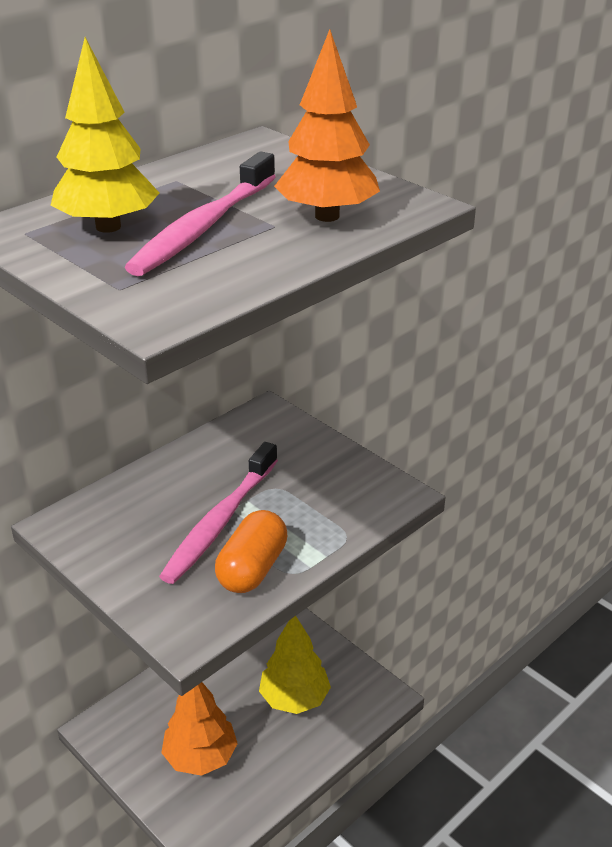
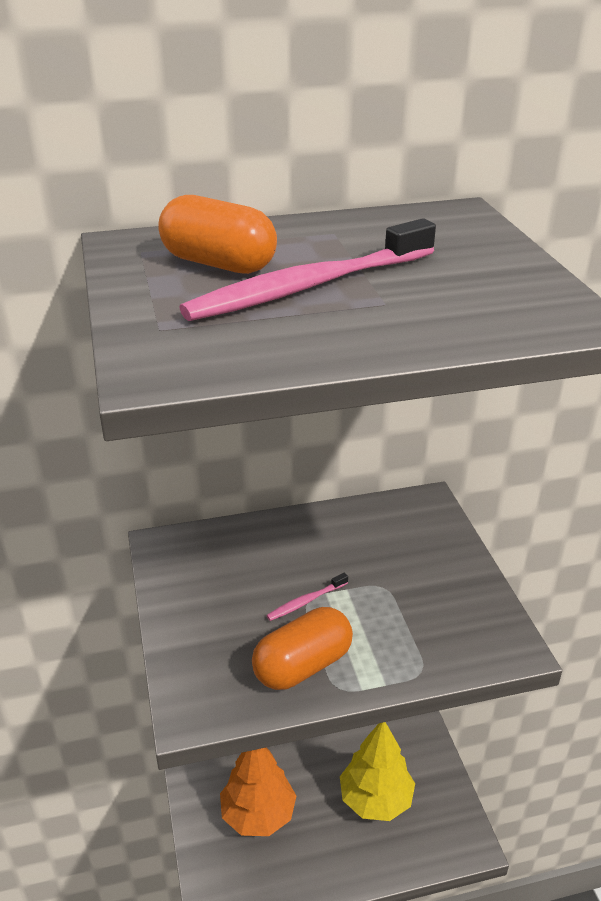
camera: 30 degrees right, 0 degrees up
(108, 227) = (218, 264): yellow tree -> orange capsule
(220, 522) = (306, 601): pink toothbrush -> pink toothbrush, size x0.43
(327, 216) = (453, 307): orange tree -> none

